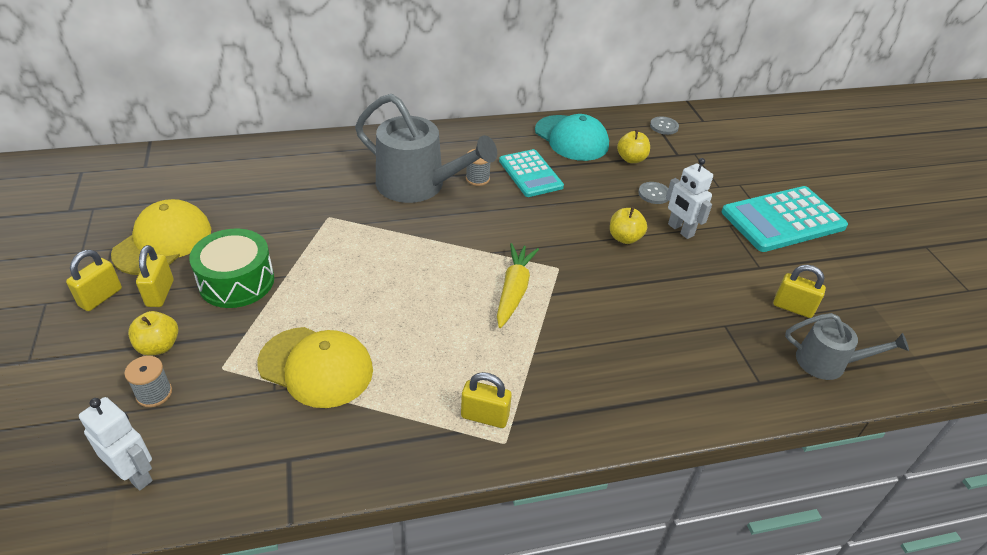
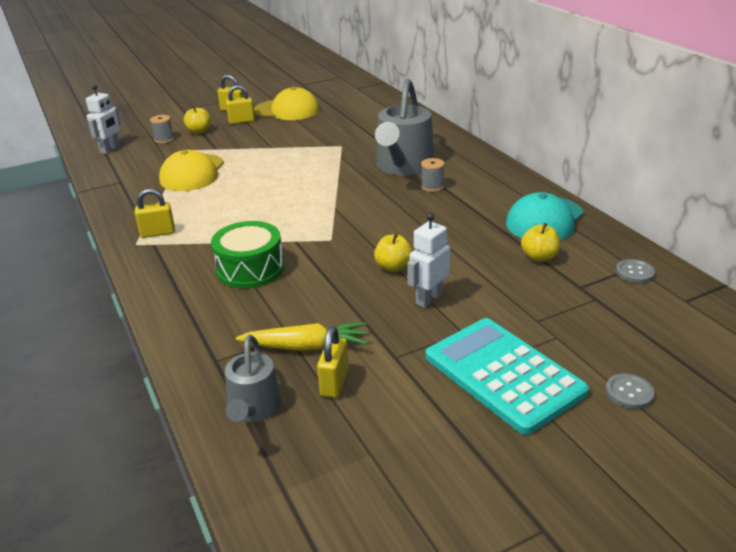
camera: 80 degrees right, 10 degrees down
(236, 281) = (260, 136): green drum -> green drum (250, 269)
(484, 416) = (158, 233): yellow padlock -> yellow padlock turned 75 degrees clockwise
(514, 290) = (292, 224): yellow carrot -> yellow carrot (305, 346)
(530, 174) = (460, 208): turquoise calculator -> none
(654, 194) = (483, 277): grey button -> grey button (629, 392)

